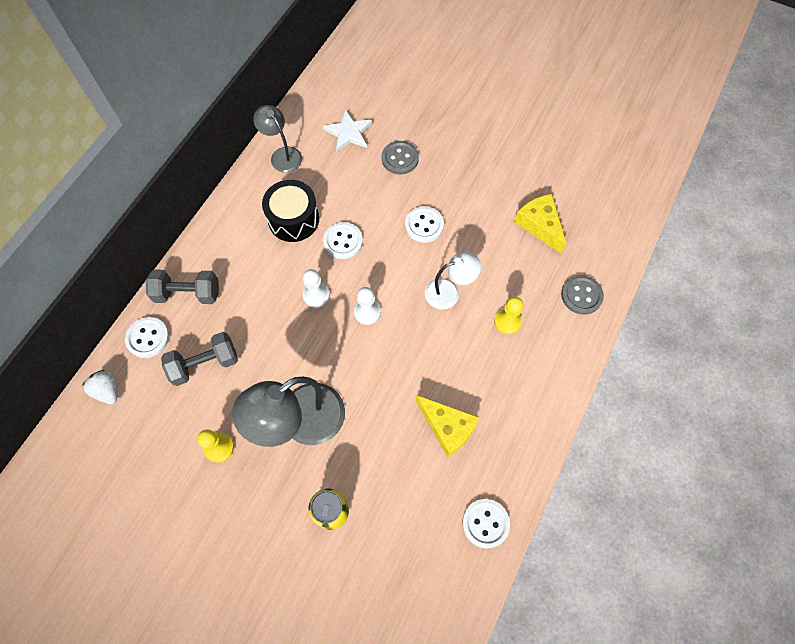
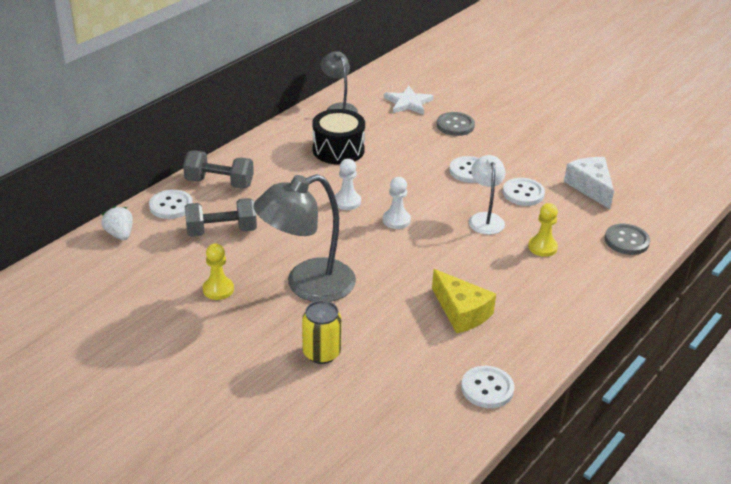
camera: 10 degrees right, 30 degrees down
(343, 241) = (384, 170): white button -> white button (523, 193)
(449, 292) = (485, 219): white lamp -> white lamp turned 90 degrees counterclockwise
(539, 225) = (590, 187): yellow cheese -> white cheese

